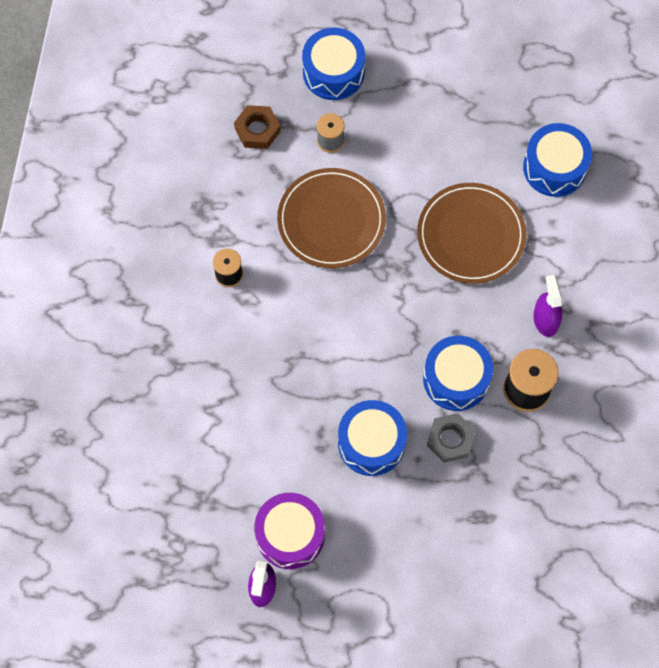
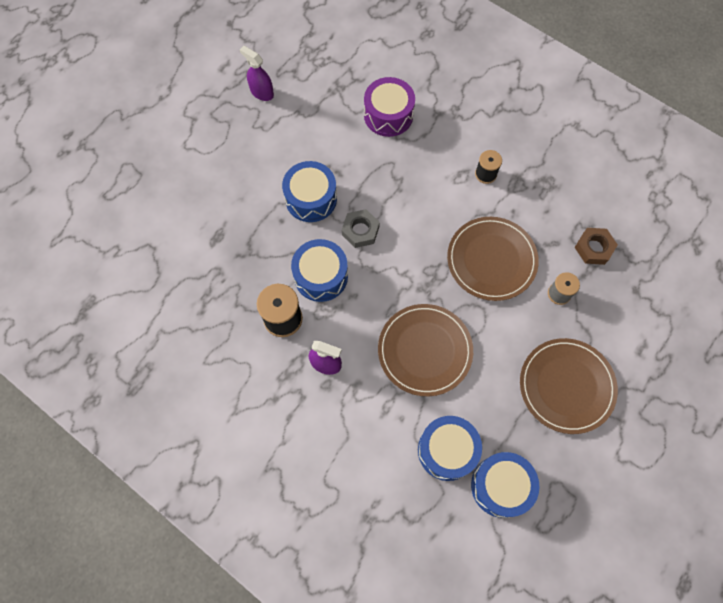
camera: 120 degrees right, 0 degrees up
(290, 535) = (283, 122): purple drum -> purple drum (388, 115)
(333, 72) = (620, 328): blue drum -> blue drum (501, 486)
(424, 94) = (566, 386): none -> brown plate
(450, 439) = (281, 248): grey nut -> grey nut (360, 231)

